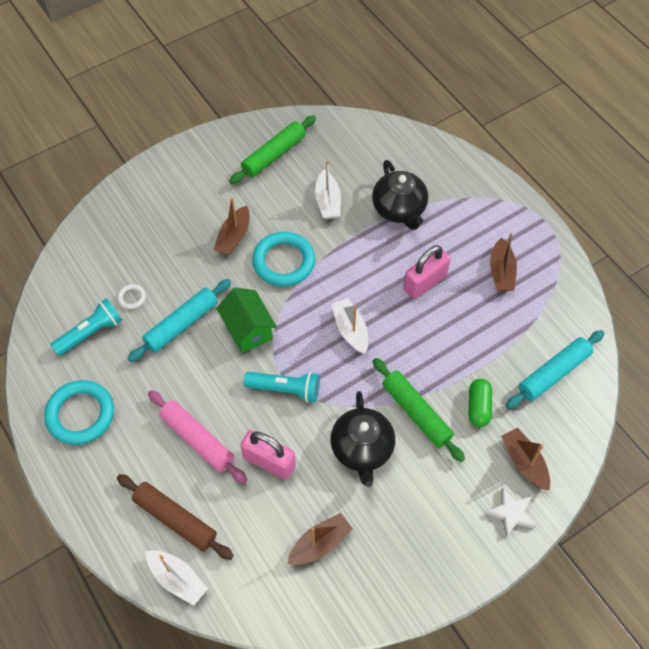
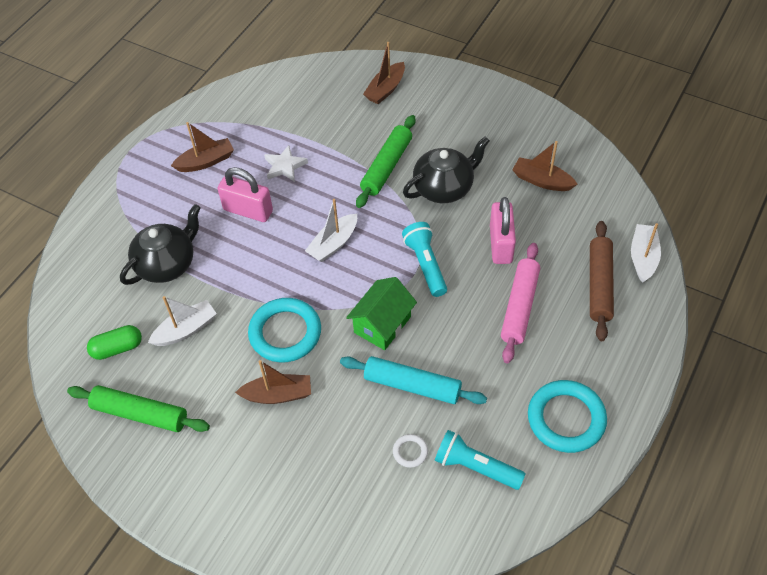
camera: 115 degrees left, 5 degrees down
(478, 407) = (355, 130): green capsule -> green capsule (117, 348)
(511, 513) = (432, 83): white star -> white star (285, 166)
(553, 373) = (293, 97): turquoise rolling pin -> none

